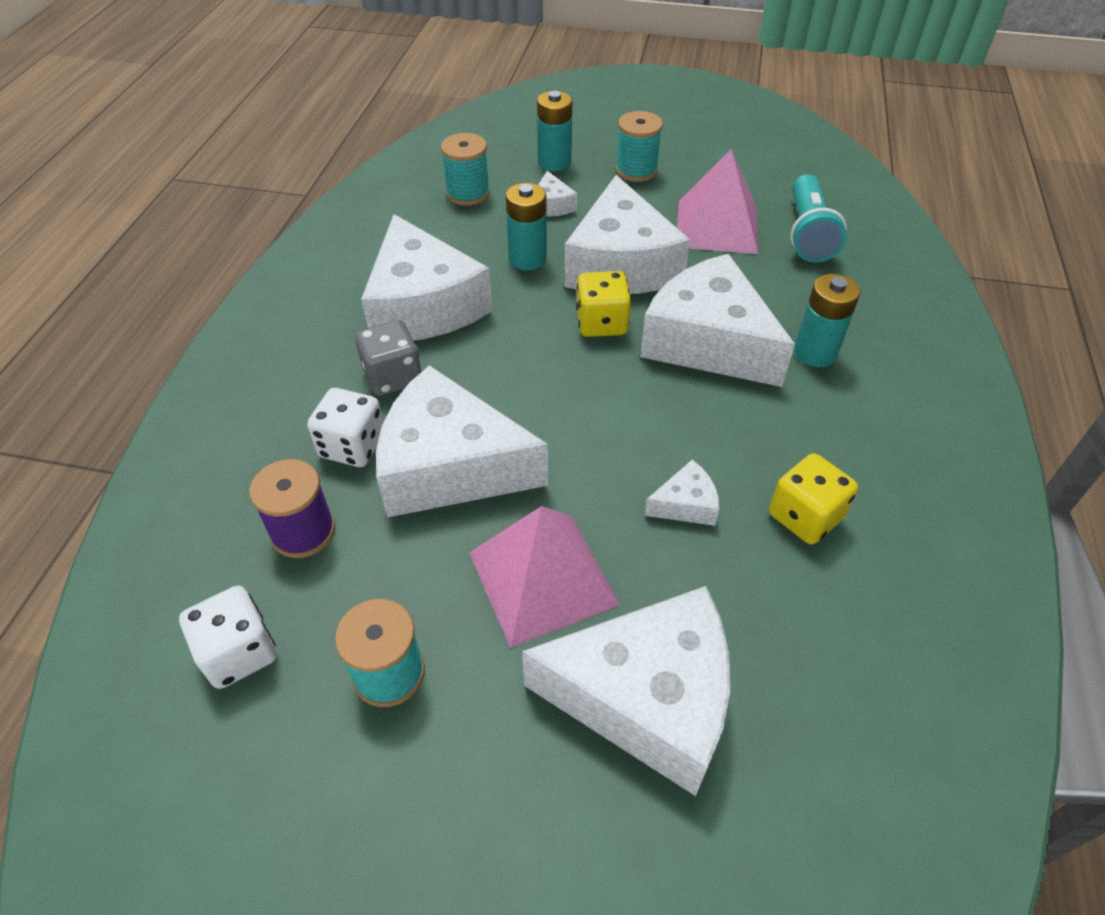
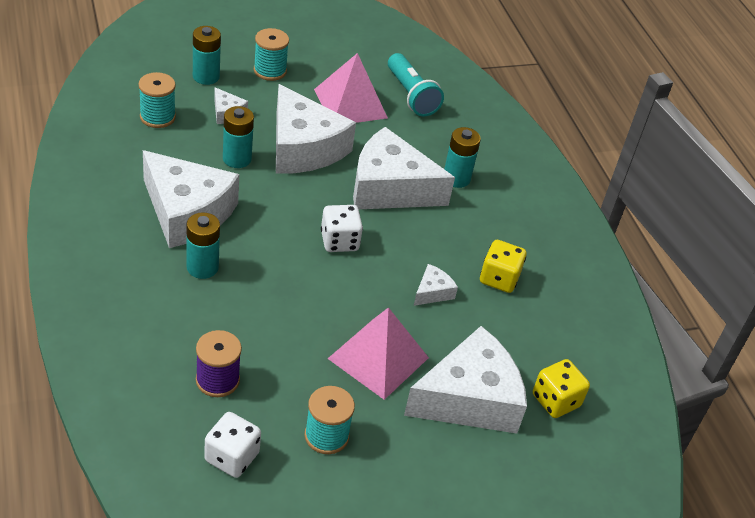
camera: 35 degrees left, 5 degrees down
(353, 446) = (209, 320): white dice -> white dice (339, 241)
(393, 377) = (202, 267): grey dice -> turquoise battery
(450, 466) = (281, 313): white cheese -> none
(601, 323) = (316, 193): yellow dice -> yellow dice (555, 400)

